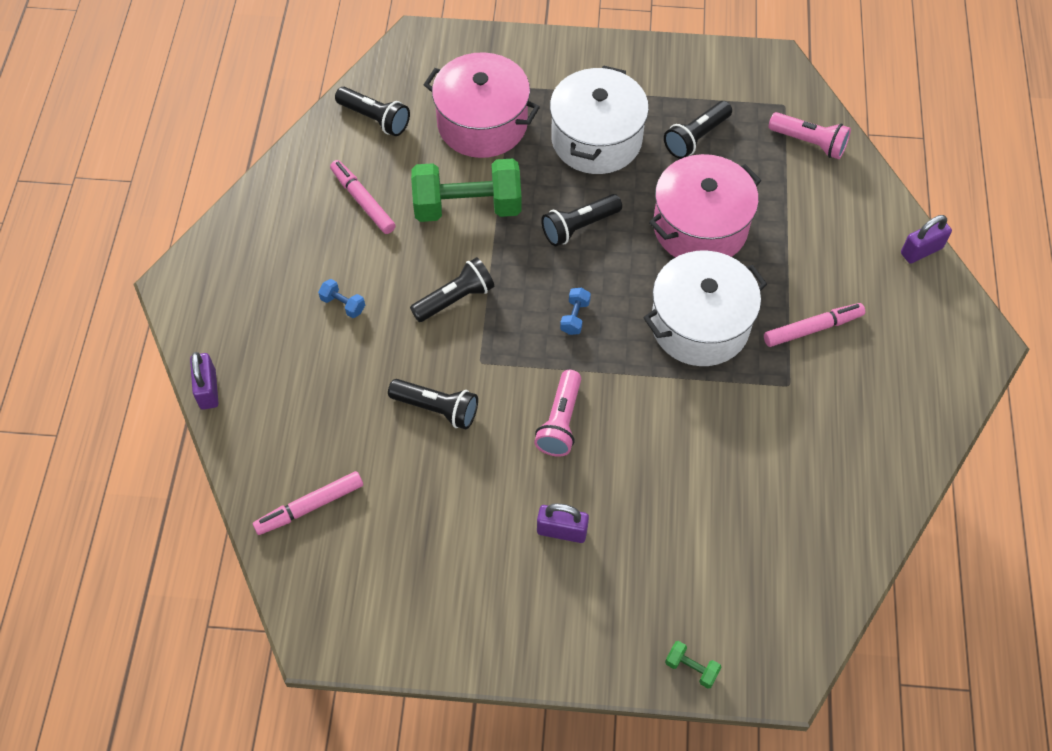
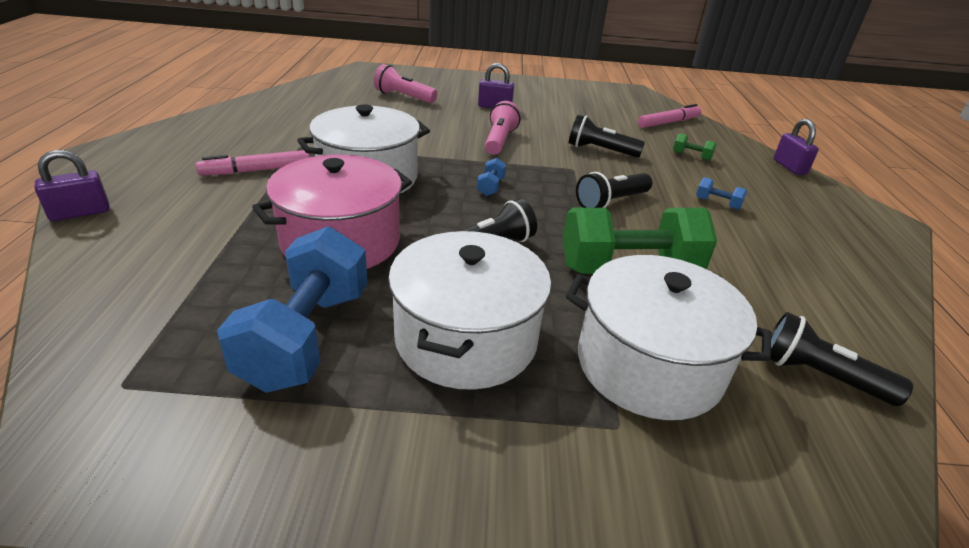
camera: 175 degrees right, 25 degrees down
(363, 201) = (759, 278): pink marker -> none
(482, 123) = (649, 365): pink pot -> white pot
(691, 668) = (417, 73): green dumbbell -> green dumbbell (691, 156)
(696, 137) = (307, 337): black flashlight -> blue dumbbell
(809, 143) = (124, 325): pink flashlight -> pink flashlight (404, 97)

